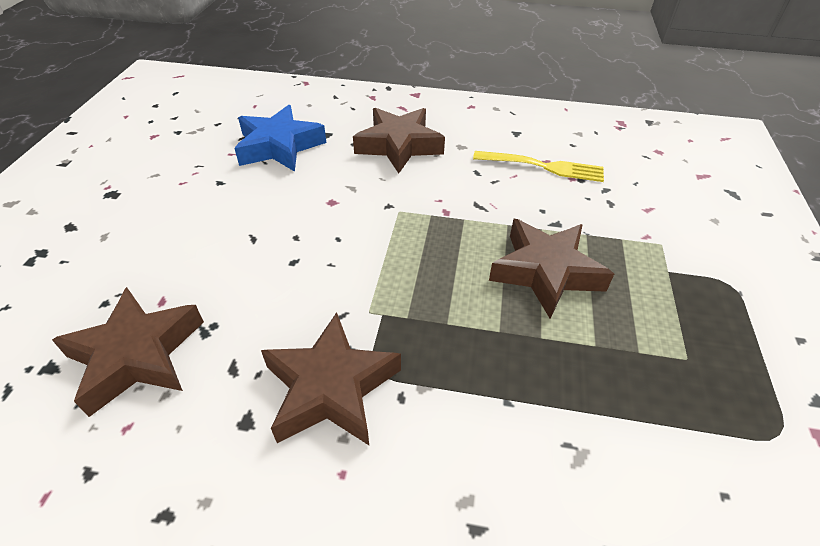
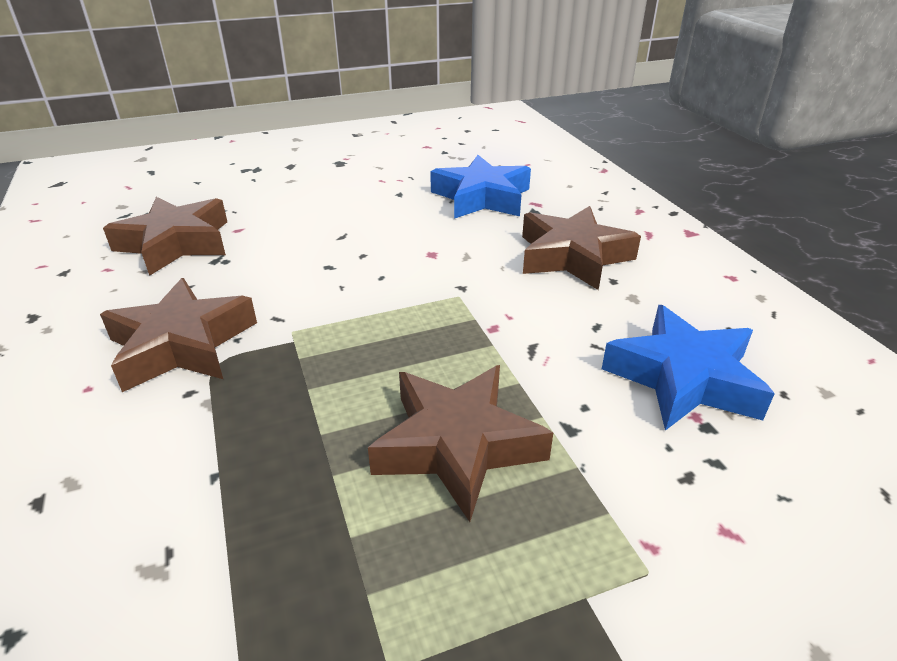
camera: 60 degrees right, 10 degrees down
(543, 166) = (684, 378): yellow fork -> blue star

